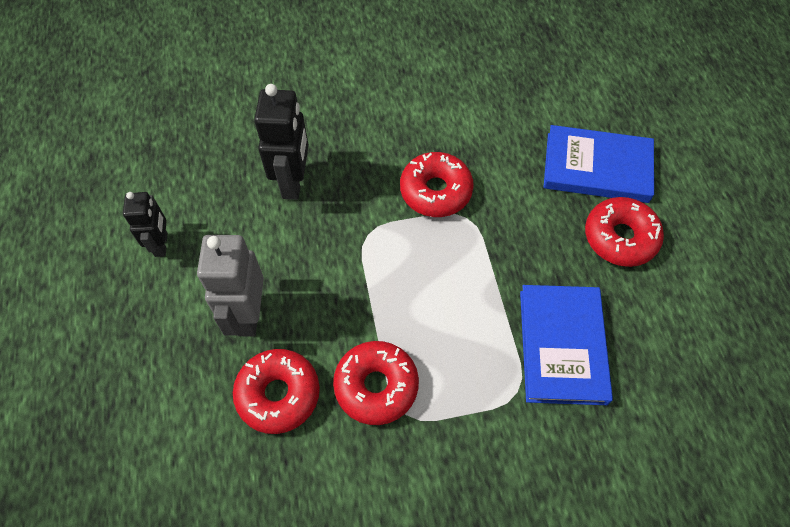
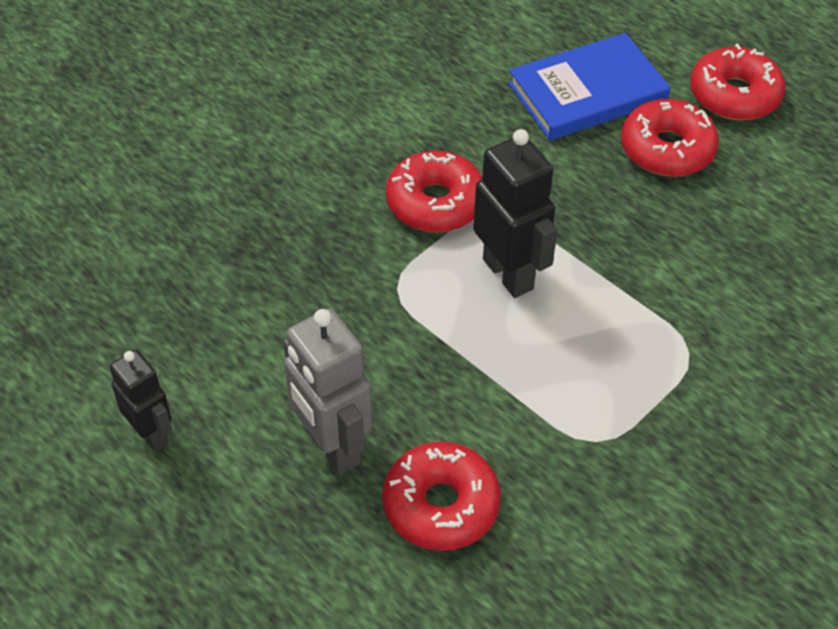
camera: 35 degrees left, 10 degrees down
(293, 182) = (259, 279): black robot -> black robot (508, 274)
(376, 386) = (541, 432): red donut -> red donut (734, 95)
(562, 346) = (696, 283): blue book -> none

